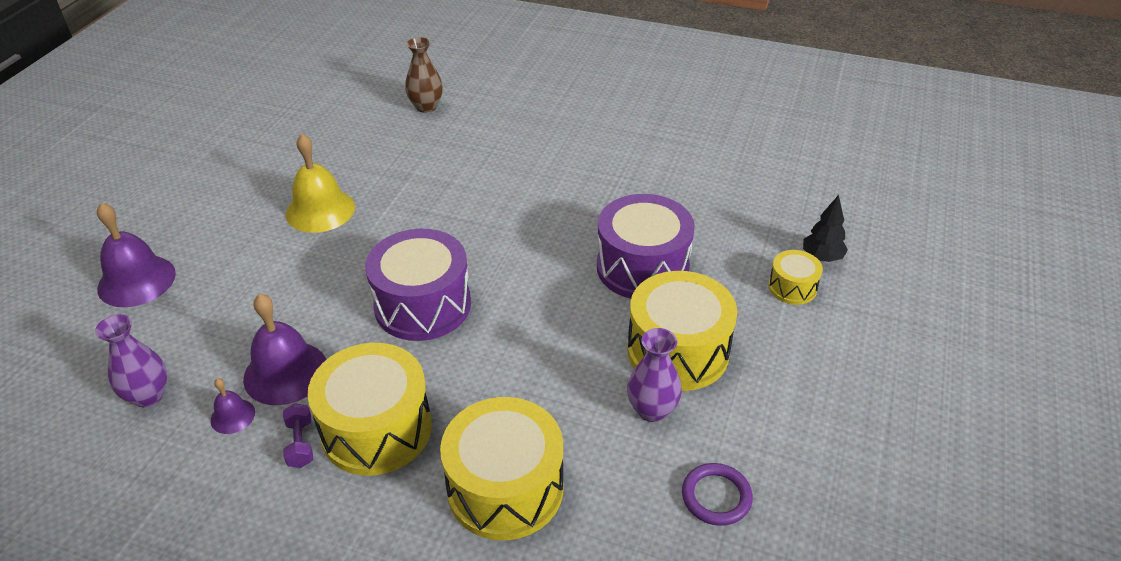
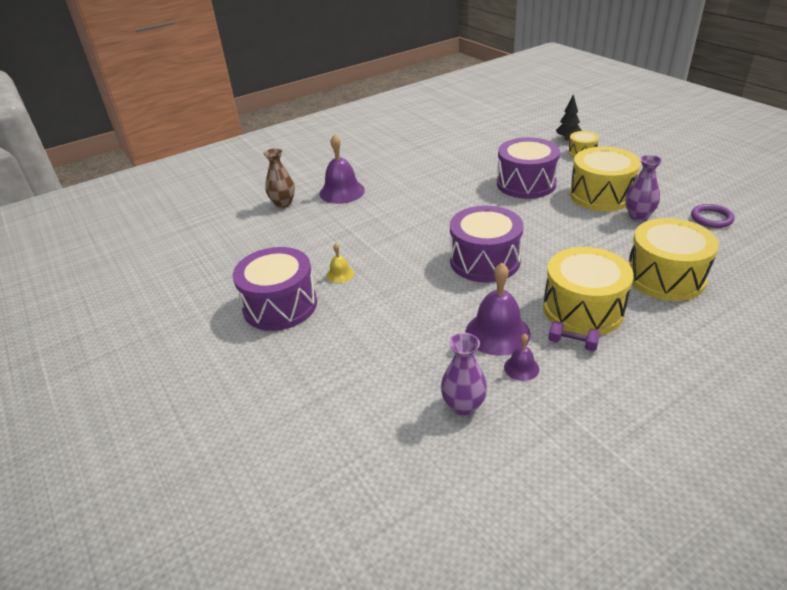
camera: 50 degrees left, 5 degrees down
(136, 280) = (317, 383): purple bell -> purple bell (342, 192)
(241, 198) = (280, 305): none -> purple drum
(320, 210) = (340, 274): yellow bell -> yellow bell, size x0.50

